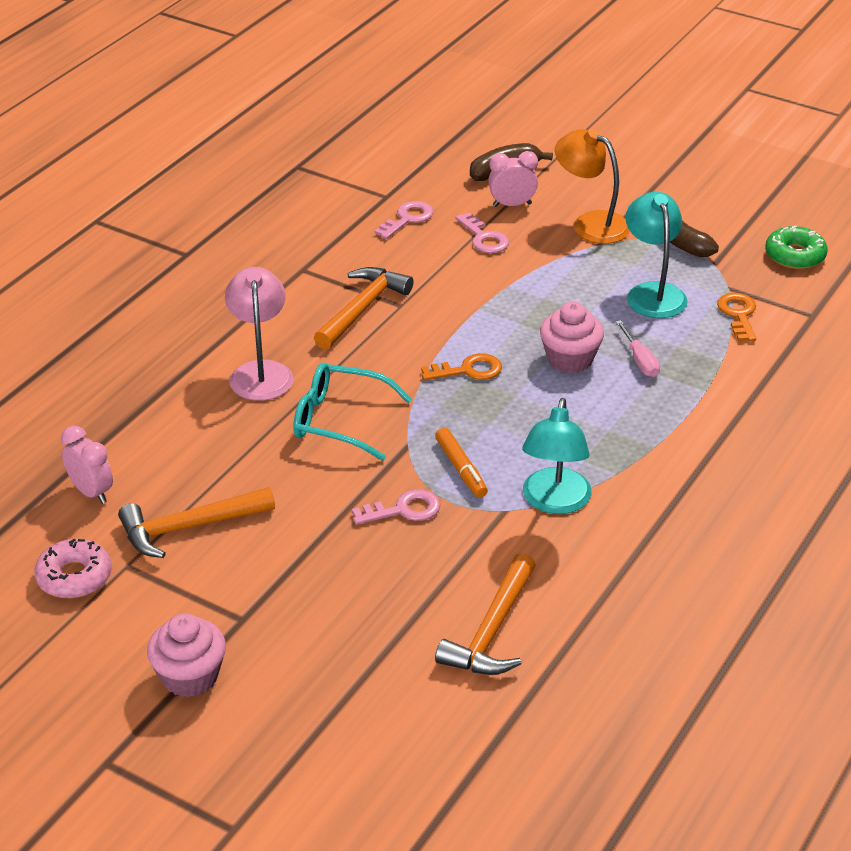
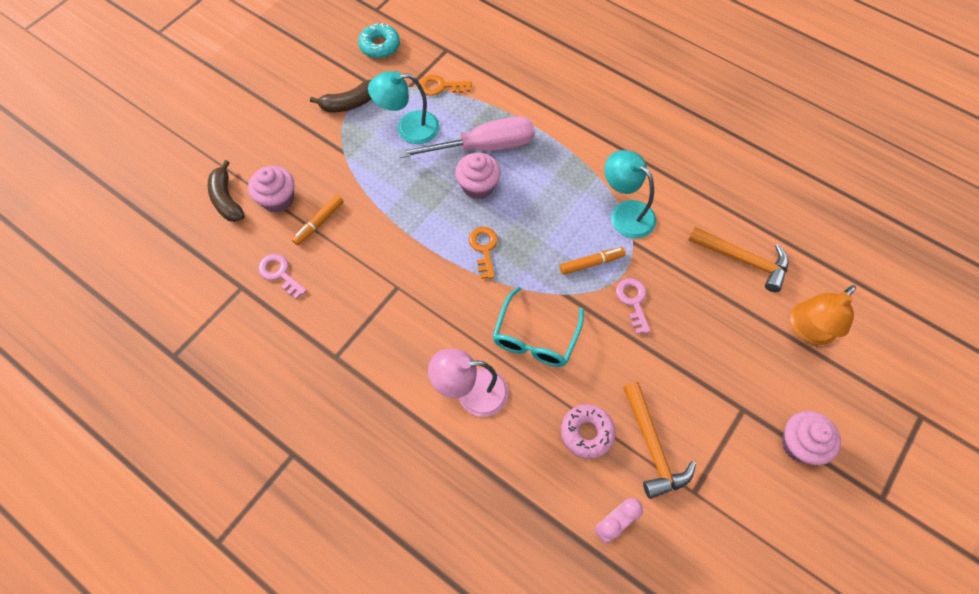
camera: 85 degrees left, 25 degrees up
(74, 577) = (708, 532): pink donut -> pink donut (586, 433)
(362, 308) = (398, 314): orange hammer -> none
(484, 238) = (319, 222): pink key -> orange marker
(512, 205) = (278, 199): pink clock -> pink cupcake
(554, 502) = (625, 213): turquoise lamp -> turquoise lamp turned 150 degrees counterclockwise
(591, 223) = (315, 152): orange lamp -> orange lamp (807, 330)
(640, 361) = (484, 147): pink screwdriver -> pink screwdriver, size x2.23
(795, 255) = (380, 46): green donut -> turquoise donut

